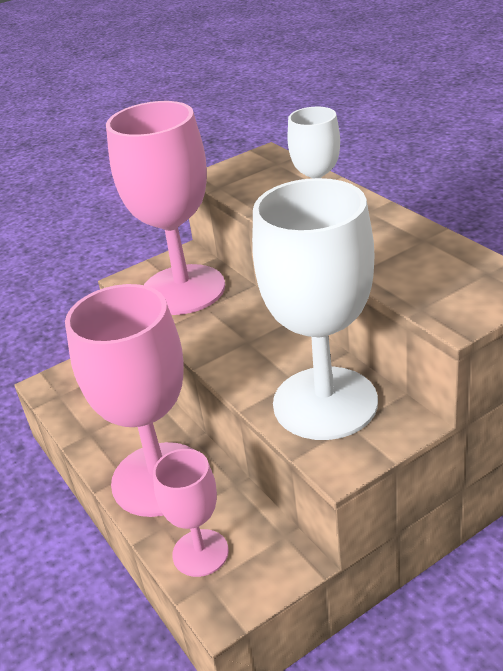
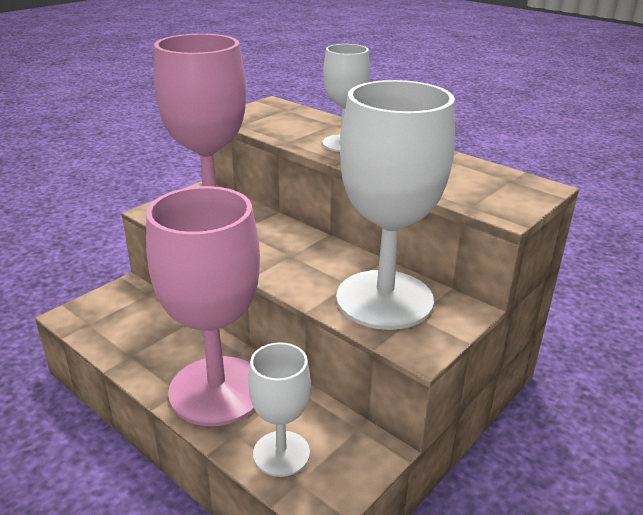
camera: 20 degrees left, 5 degrees down
(200, 553) = (281, 453): pink goblet -> white goblet

